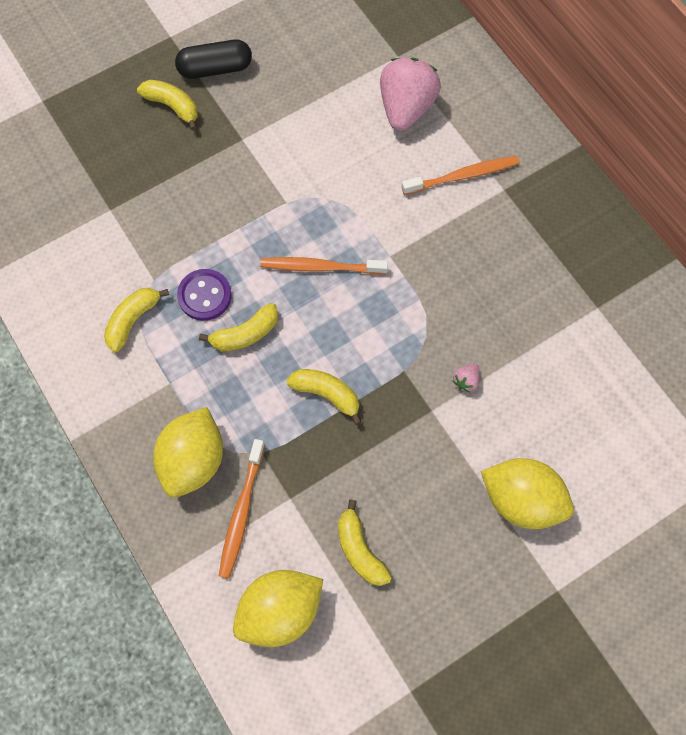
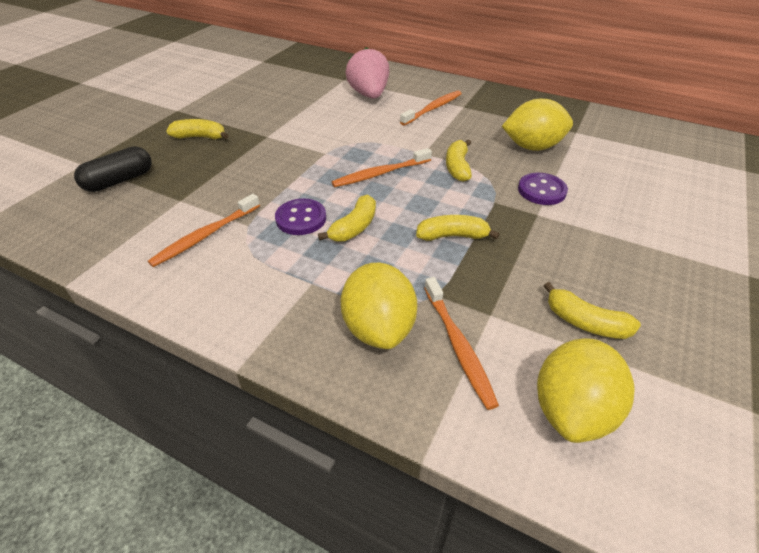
camera: 30 degrees left, 25 degrees down
(110, 275) = (205, 236): none -> orange toothbrush
(133, 320) = (246, 256): yellow banana -> yellow banana (457, 167)
(215, 69) = (222, 114): black capsule -> black capsule (119, 181)
(466, 381) = (541, 190): pink strawberry -> purple button
(521, 500) = (655, 235): yellow lemon -> yellow lemon (532, 147)

